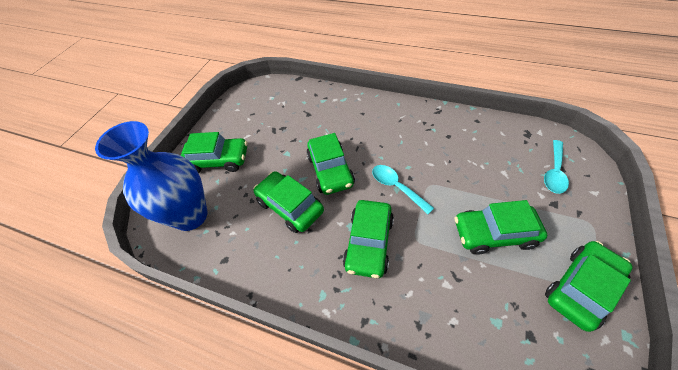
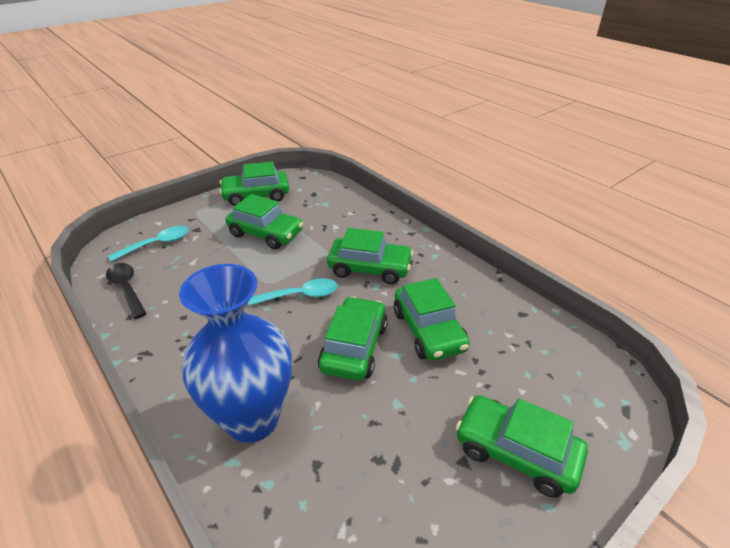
camera: 155 degrees left, 15 degrees down
(191, 216) = (565, 378): blue vase -> blue vase (252, 419)
(369, 243) = (369, 268): green car -> green car turned 60 degrees clockwise
(397, 187) = (300, 295): turquoise spoon -> turquoise spoon turned 90 degrees counterclockwise
(508, 133) = (127, 289): none -> black spoon

